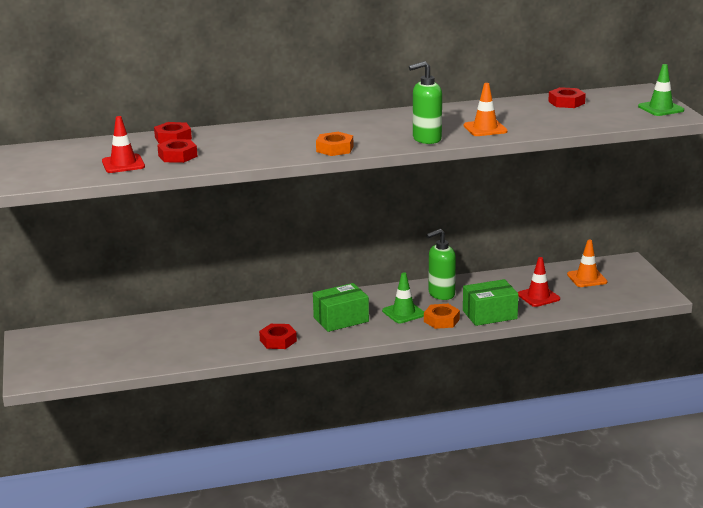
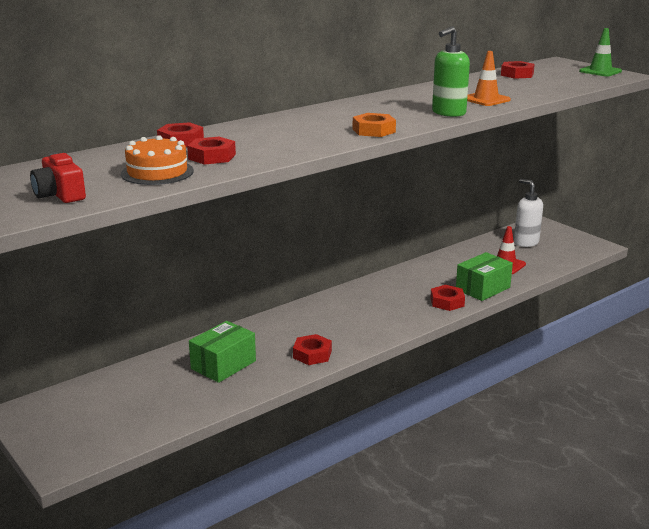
camera: 25 degrees left, 0 degrees up
(40, 173) = (60, 194): none -> red camera
(123, 164) = (157, 172): red traffic cone -> orange cake
(341, 319) = (353, 320): green box -> green box (223, 365)
(403, 313) = (405, 302): green traffic cone -> none
(441, 294) = (420, 278): green soap dispenser -> none
(441, 320) = (447, 302): orange nut -> red nut
(587, 278) = (525, 242): orange traffic cone -> white soap dispenser

